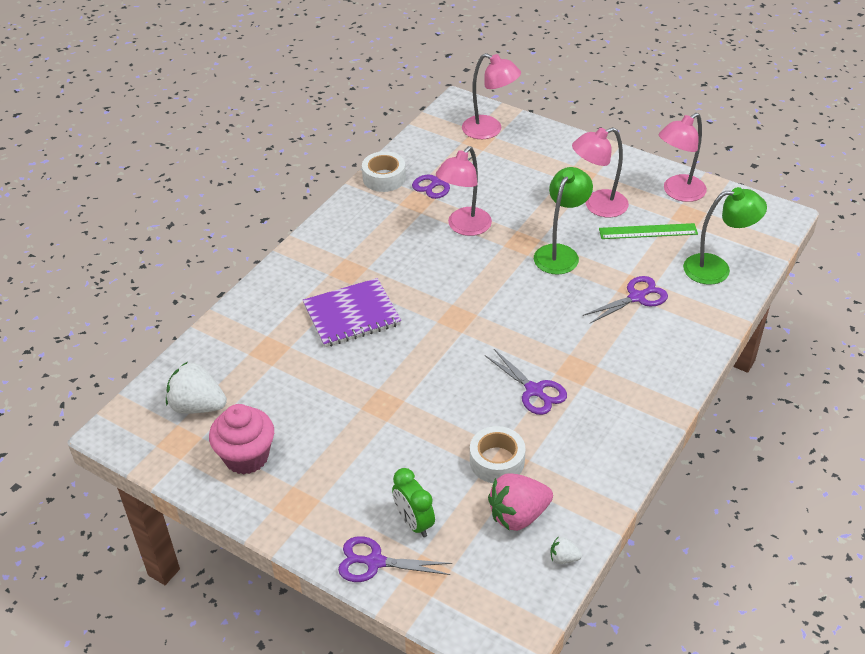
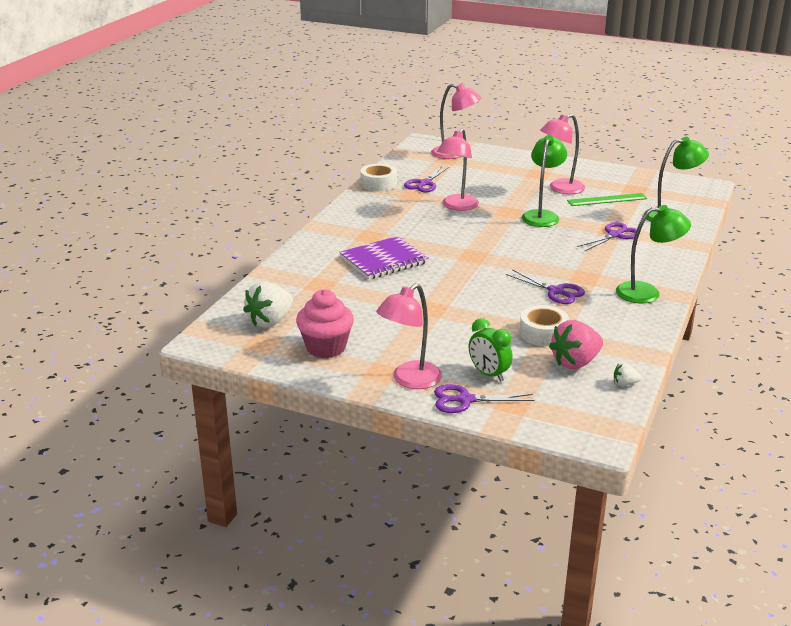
camera: 10 degrees left, 15 degrees down
(197, 406) = (270, 321): white strawberry -> white strawberry turned 60 degrees counterclockwise
(641, 405) = (647, 293): none -> green lamp
(678, 192) = (620, 178): pink lamp -> pink lamp (409, 380)

